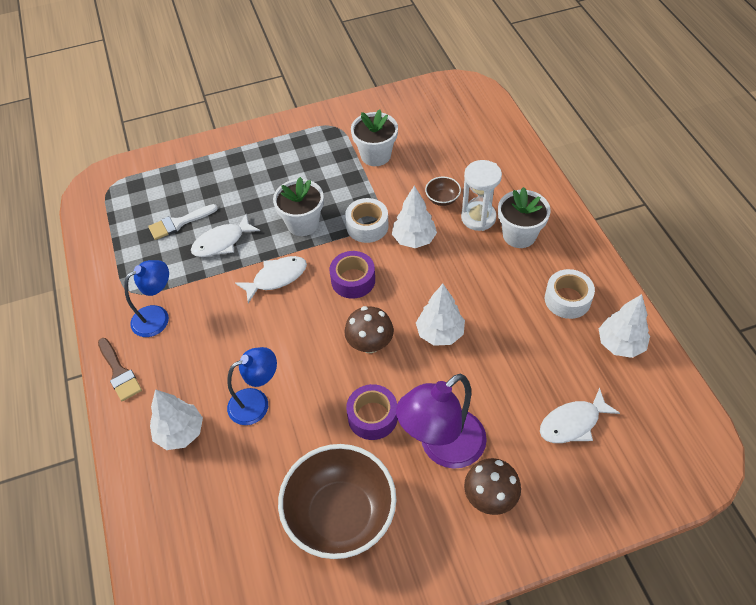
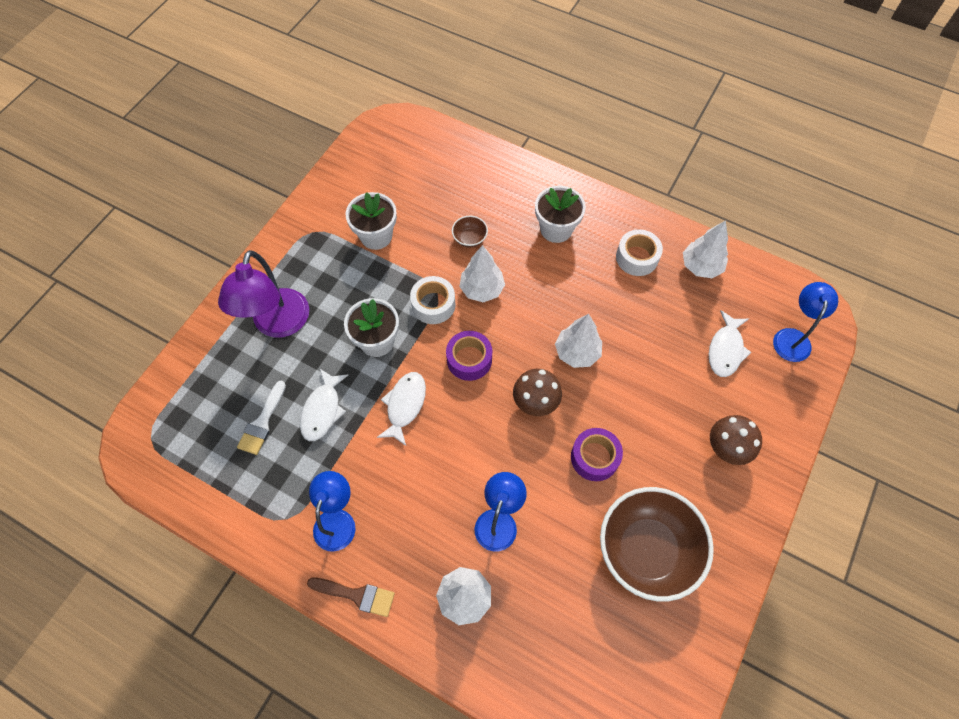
camera: 45 degrees left, 10 degrees up
(442, 448) = (663, 439): purple lamp -> purple lamp (278, 324)
(478, 218) = (512, 236): white hourglass -> none
(650, 460) = (793, 337): none -> blue lamp

